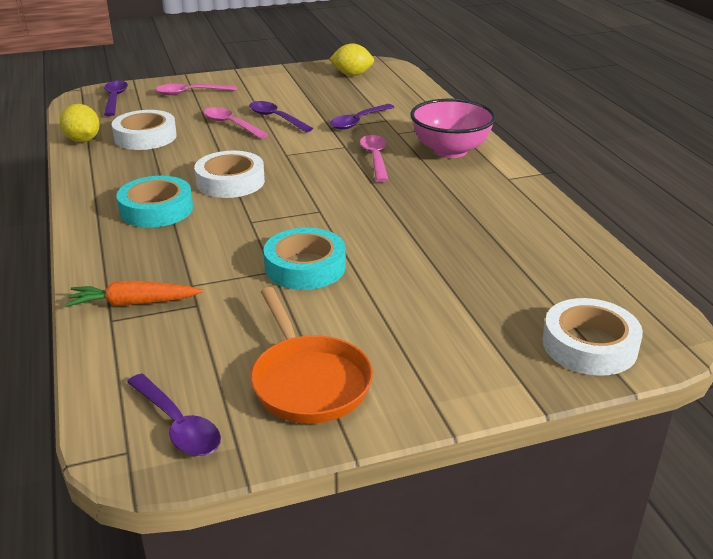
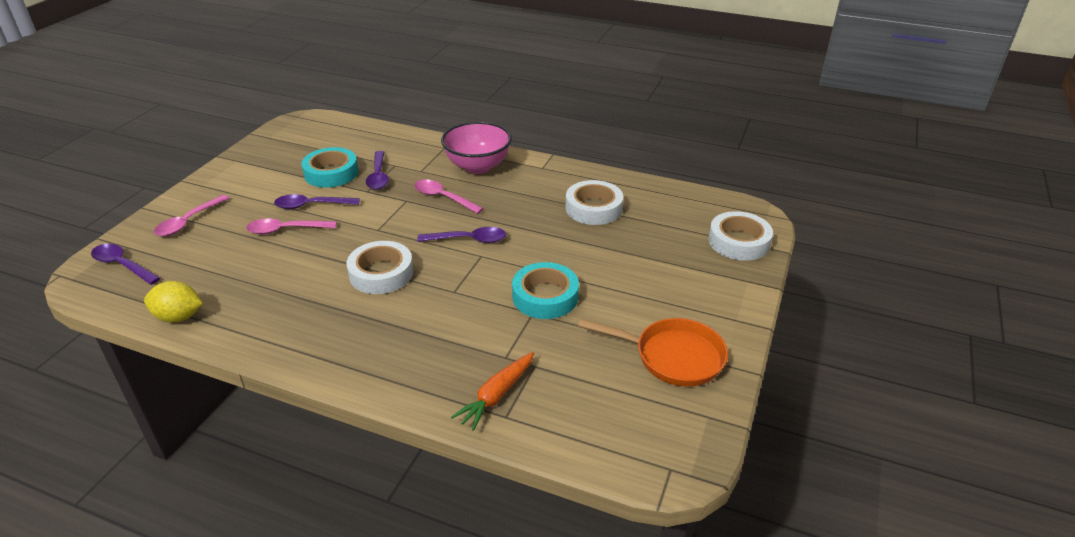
camera: 50 degrees left, 5 degrees up
(145, 137) = (233, 280): white tape -> white tape (593, 208)
(156, 209) = (371, 327): turquoise tape -> turquoise tape (331, 173)
(178, 425) = (664, 433): purple spoon -> purple spoon (468, 240)
(352, 75) = (297, 139): yellow lemon -> none

